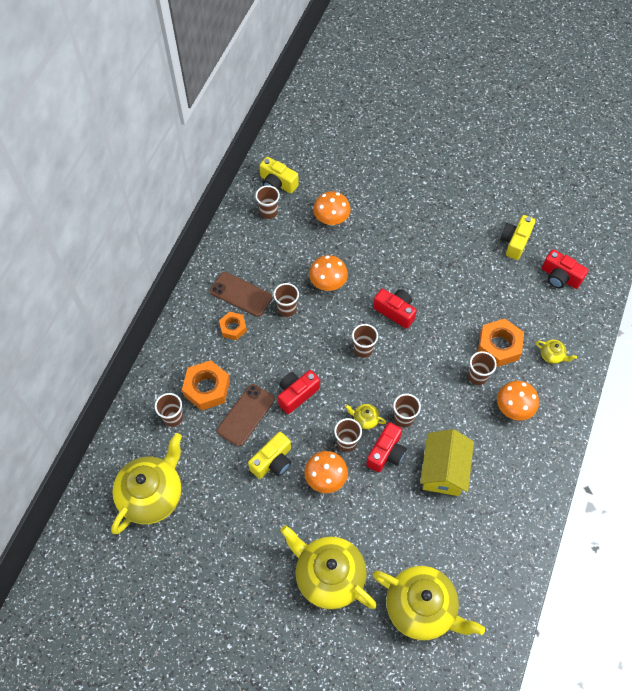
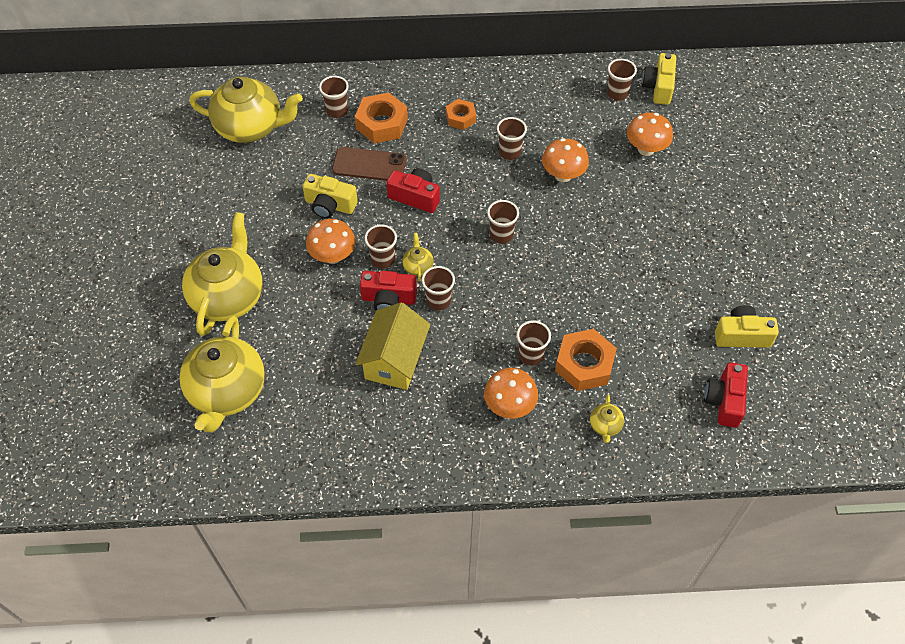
camera: 65 degrees right, 5 degrees down
(241, 294) = (503, 109): brown phone -> none
(395, 311) = (566, 247): red camera -> none
(443, 470) = (394, 360): yellow house -> yellow house turned 60 degrees counterclockwise

